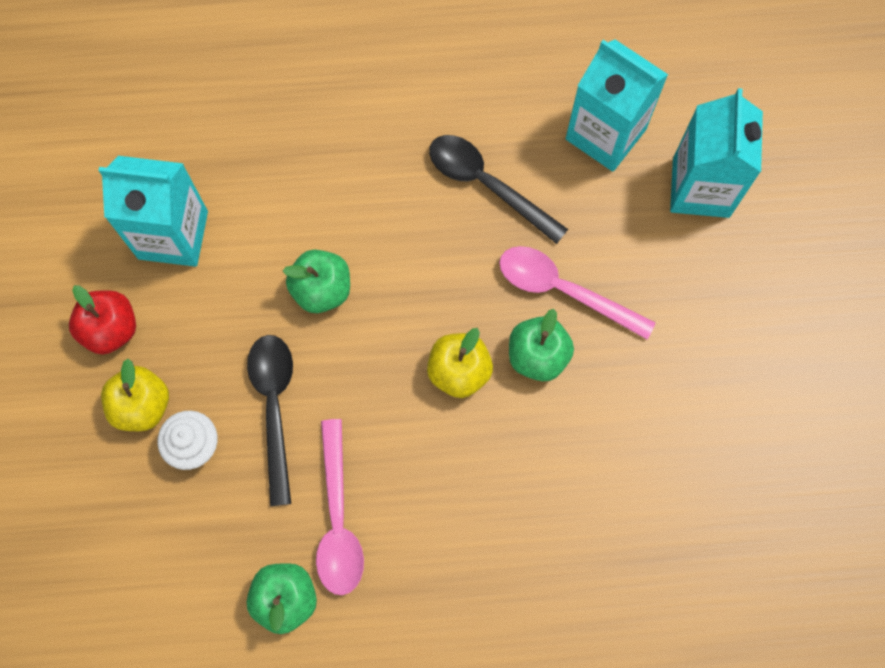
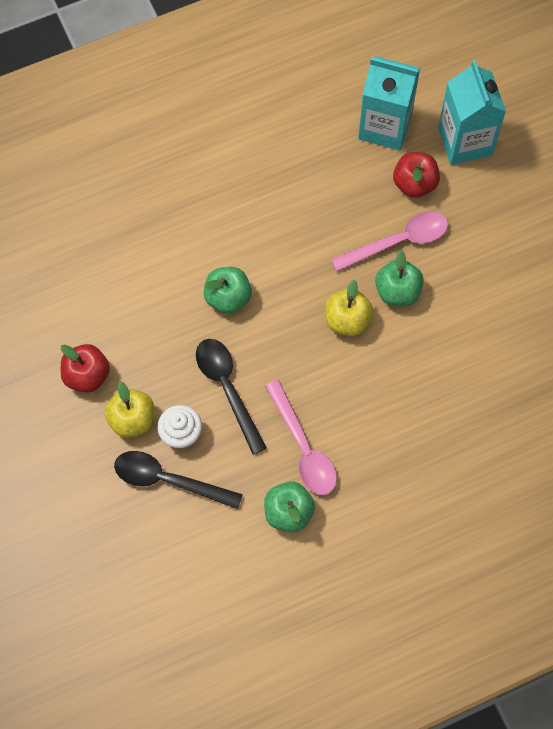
camera: 20 degrees left, 5 degrees down
(173, 235) = (105, 296): turquoise carton -> none
(487, 185) = (316, 188): black spoon -> black spoon (169, 480)
(564, 290) = (398, 242): pink spoon -> pink spoon turned 150 degrees clockwise
(614, 221) = (414, 184): none -> red apple

